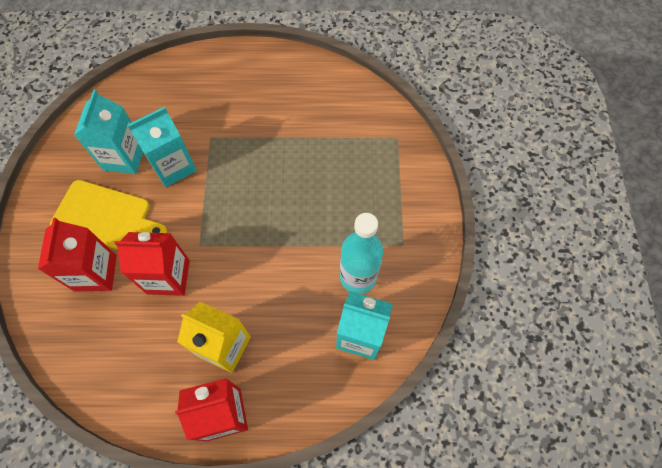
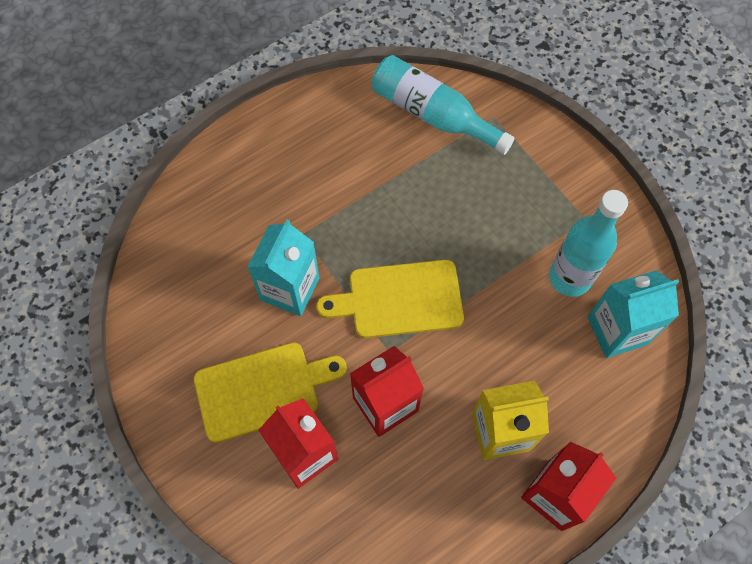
camera: 35 degrees left, 0 degrees up
(124, 157) = (226, 314): turquoise carton -> none
(233, 217) = (399, 299): none -> yellow cutting board
(356, 112) = (433, 114): none -> turquoise bottle

